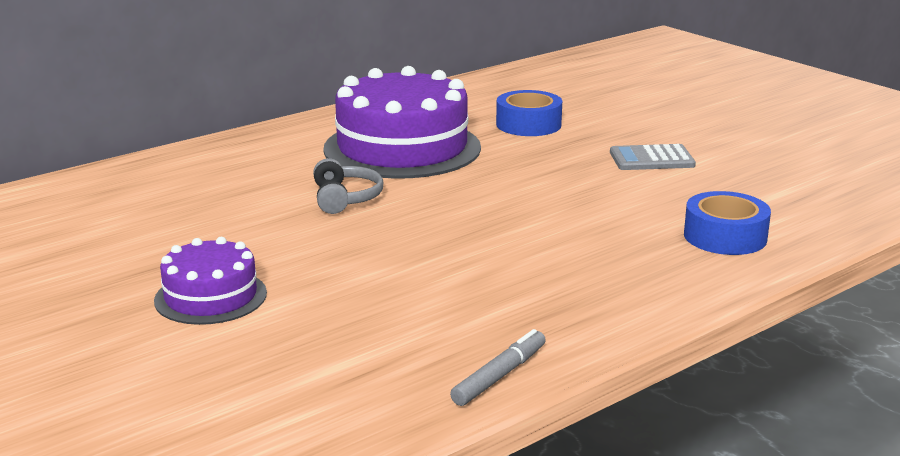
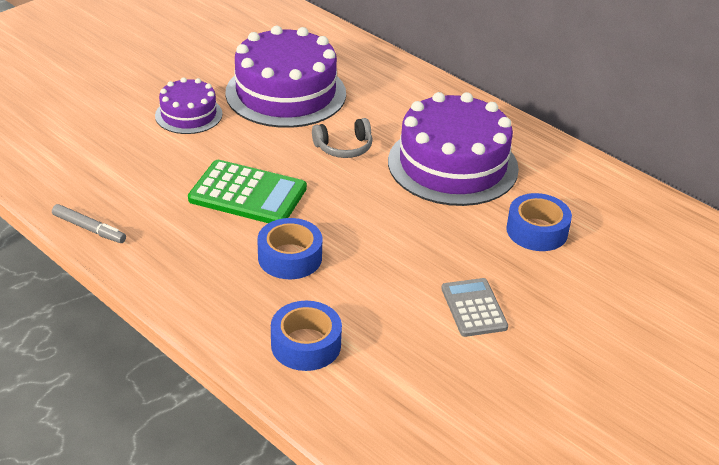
camera: 80 degrees right, 15 degrees up
(191, 226) = (286, 93): none -> purple cake
(434, 259) = (248, 194): none -> green calculator
(571, 238) = (290, 257): none -> blue tape

